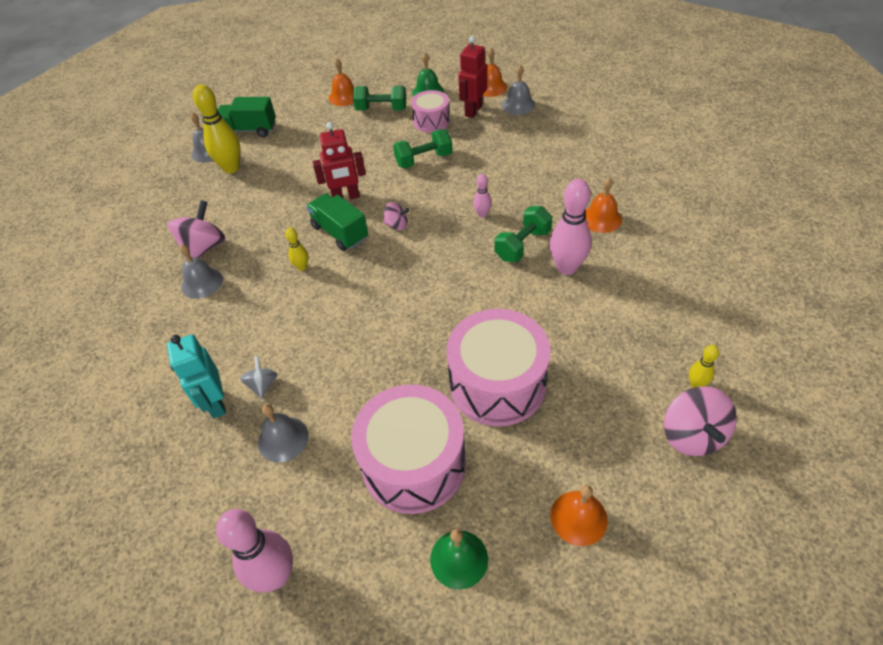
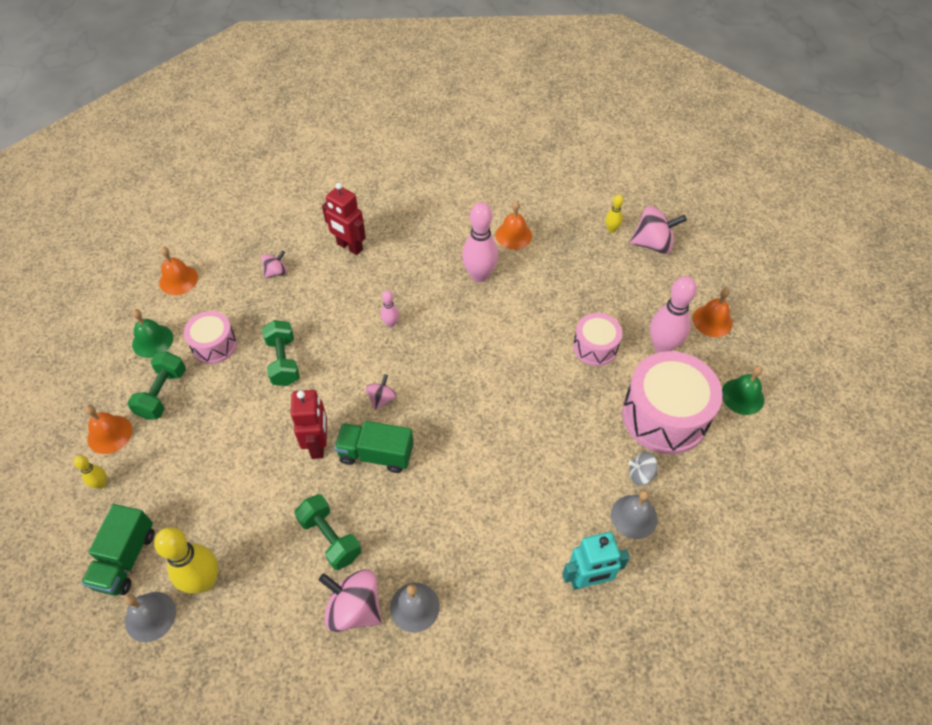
camera: 85 degrees left, 5 degrees up
(263, 385) = (572, 535): grey spinning top -> grey spinning top (641, 474)
(276, 576) = (758, 522): pink bowling pin -> pink bowling pin (662, 346)
(302, 267) = (419, 495): yellow bowling pin -> yellow bowling pin (101, 484)
(340, 233) = (376, 454): green truck -> green truck turned 45 degrees clockwise
(473, 111) = (215, 303): red robot -> red robot (349, 247)
(497, 383) = (595, 347): pink drum -> pink drum, size x0.55
(518, 105) = (225, 262): grey bell -> none
(518, 133) = (276, 272): none -> pink spinning top
(522, 245) = (442, 300): green dumbbell -> green dumbbell (330, 538)
(601, 218) = (426, 238): orange bell -> orange bell (513, 235)

